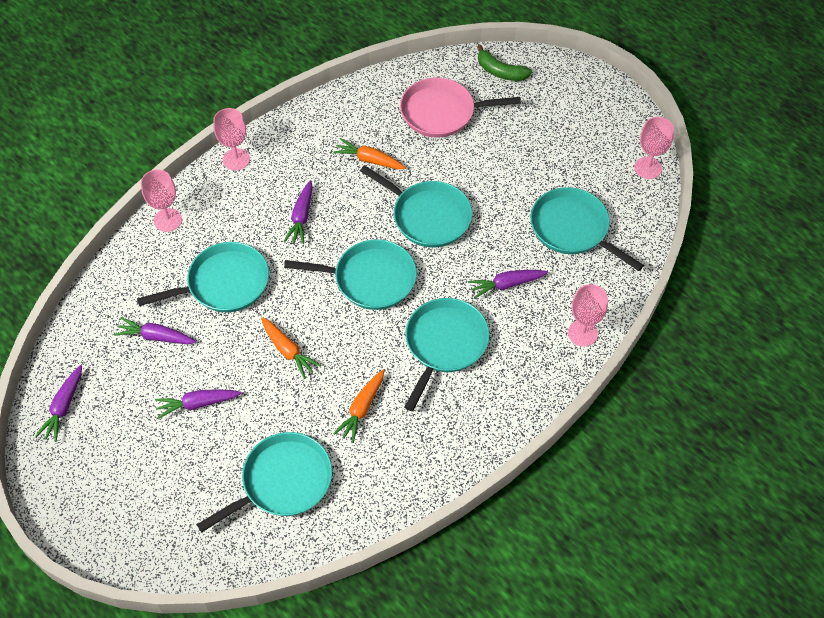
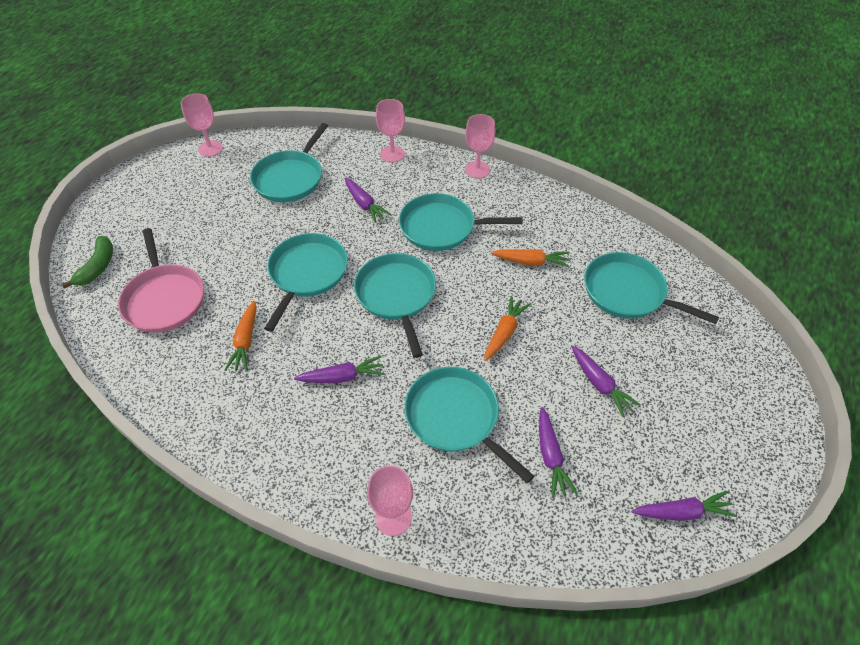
camera: 110 degrees left, 5 degrees down
(236, 159) = (276, 477): pink goblet -> pink goblet (477, 170)

